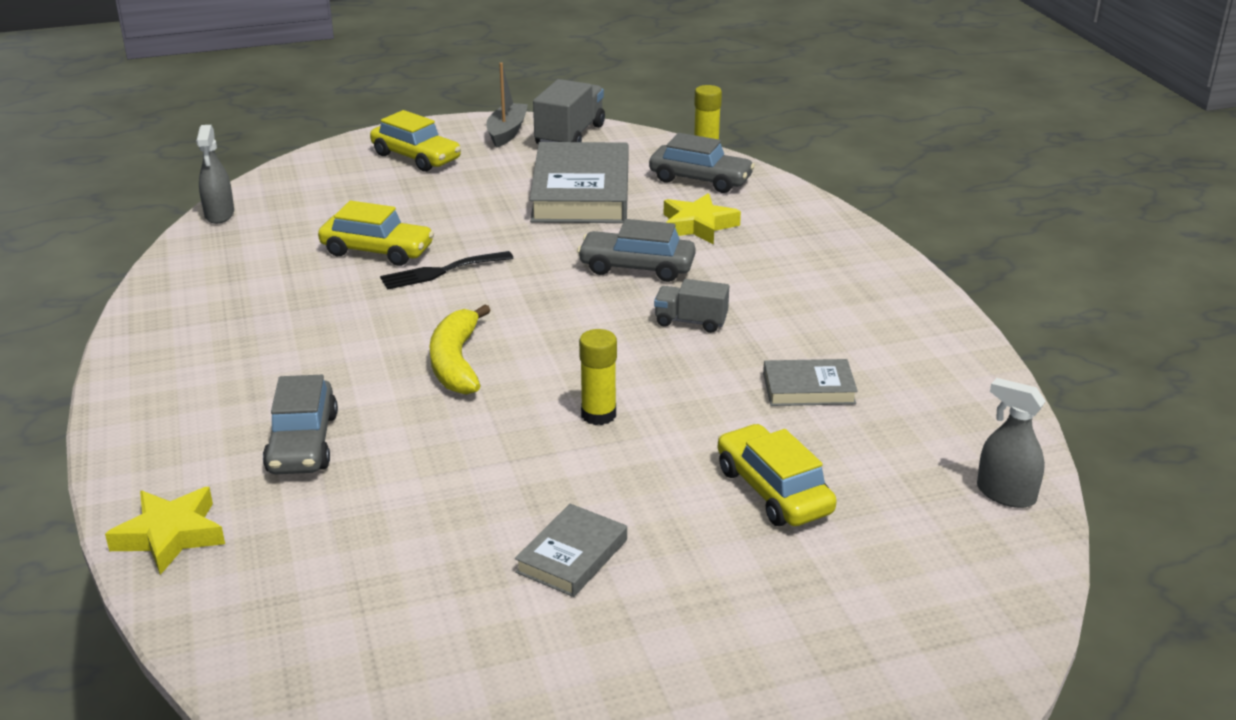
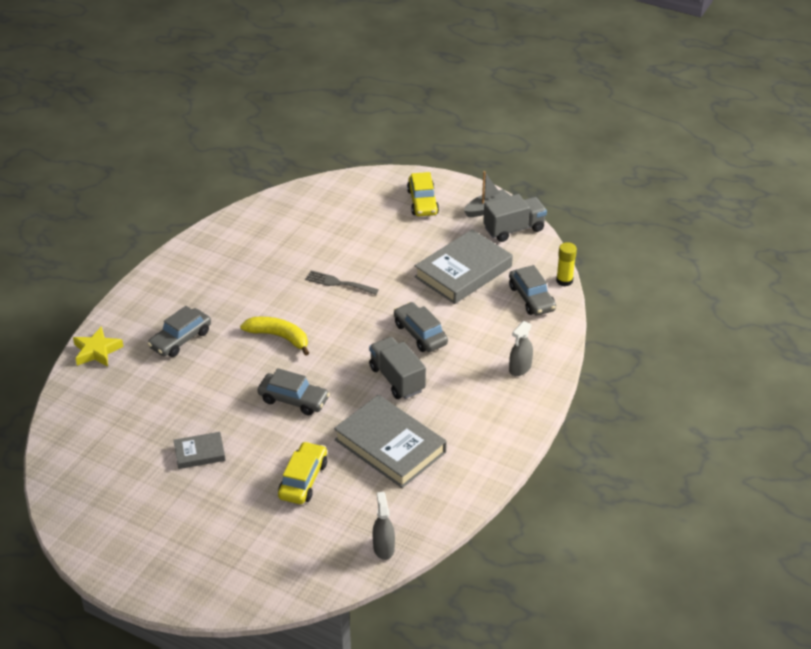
camera: 45 degrees right, 10 degrees up
(219, 214) = (297, 191): grey spray bottle -> grey spray bottle (520, 368)
(377, 251) = (329, 254): yellow car -> none
(441, 271) = (338, 283): black fork -> grey fork
(456, 362) = (279, 337): yellow banana -> yellow banana turned 75 degrees clockwise
(598, 415) = (293, 400): yellow glue stick -> grey car
(690, 322) = (397, 379): grey truck -> grey truck, size x1.65
(698, 225) = (485, 327): yellow star -> none
(808, 388) = (390, 446): grey book -> grey book, size x1.99

